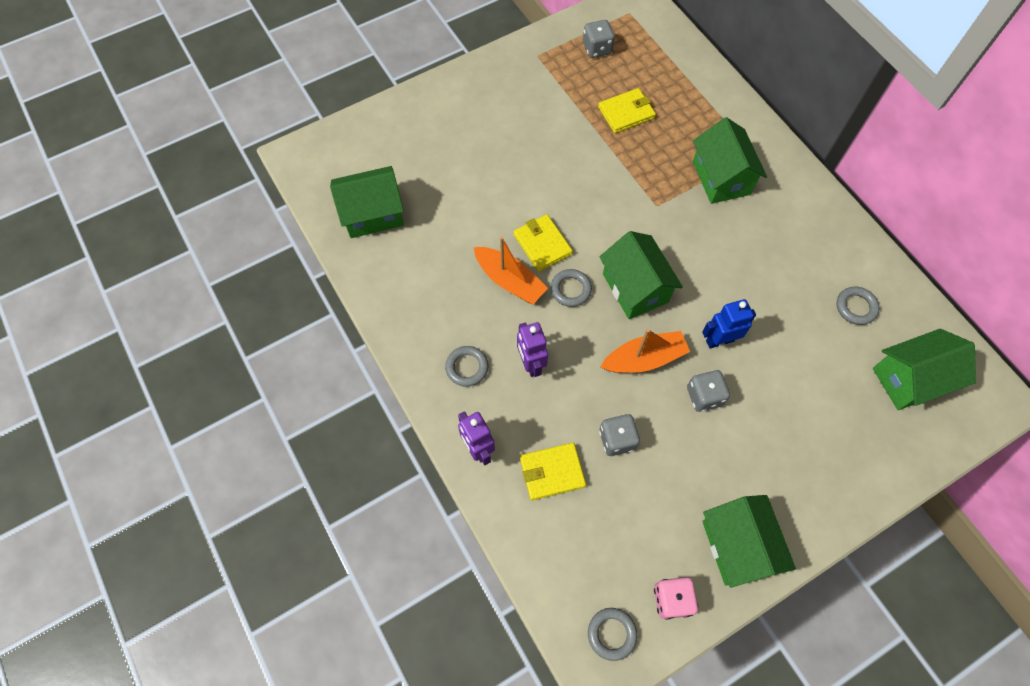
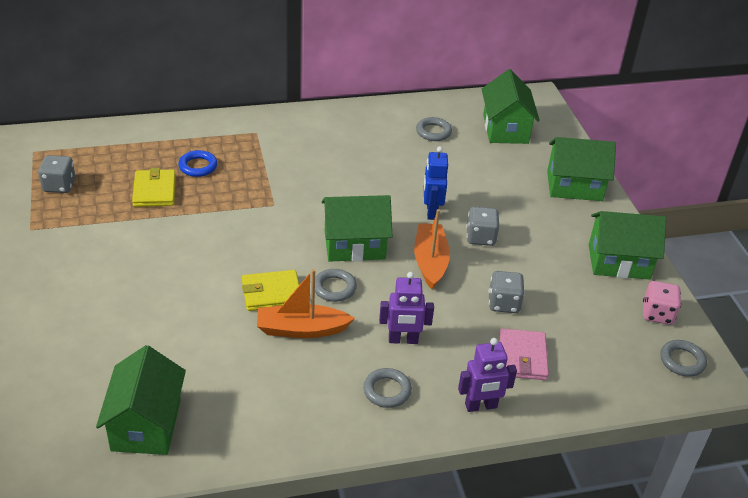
camera: 75 degrees left, 25 degrees down
(510, 281) = (301, 329): orange boat -> orange boat turned 150 degrees counterclockwise
(552, 472) = (522, 357): yellow wallet -> pink wallet
(676, 129) = (198, 166): none -> blue ring
(721, 178) = (269, 158): green house -> green house (574, 186)

